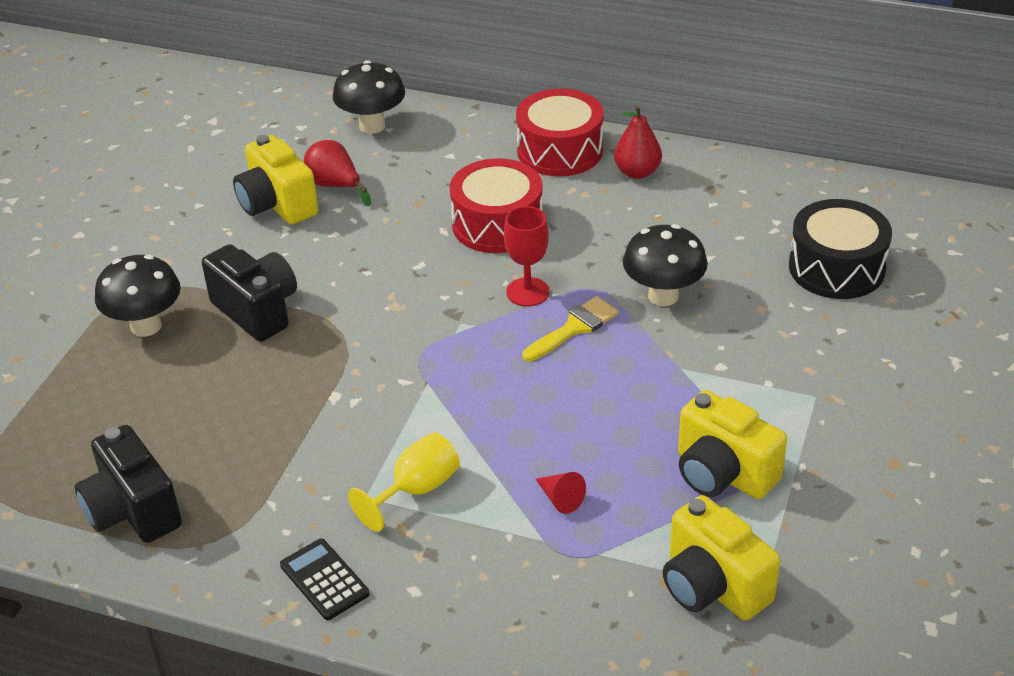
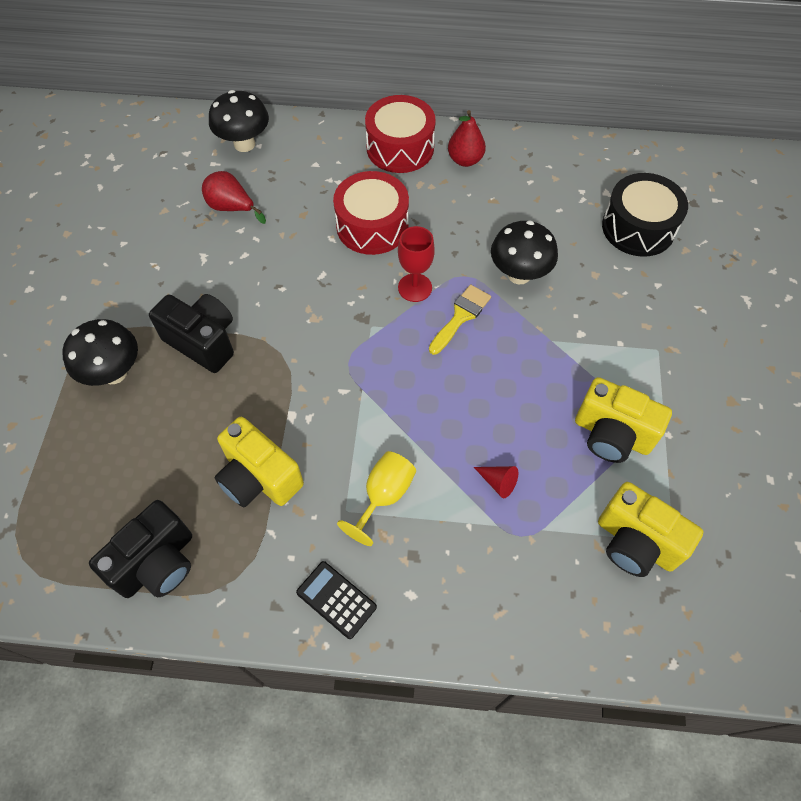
camera: 15 degrees left, 20 degrees up
(132, 511) = (157, 563): black camera -> black camera turned 90 degrees counterclockwise
(277, 204) = (189, 233): yellow camera -> yellow camera (259, 478)

